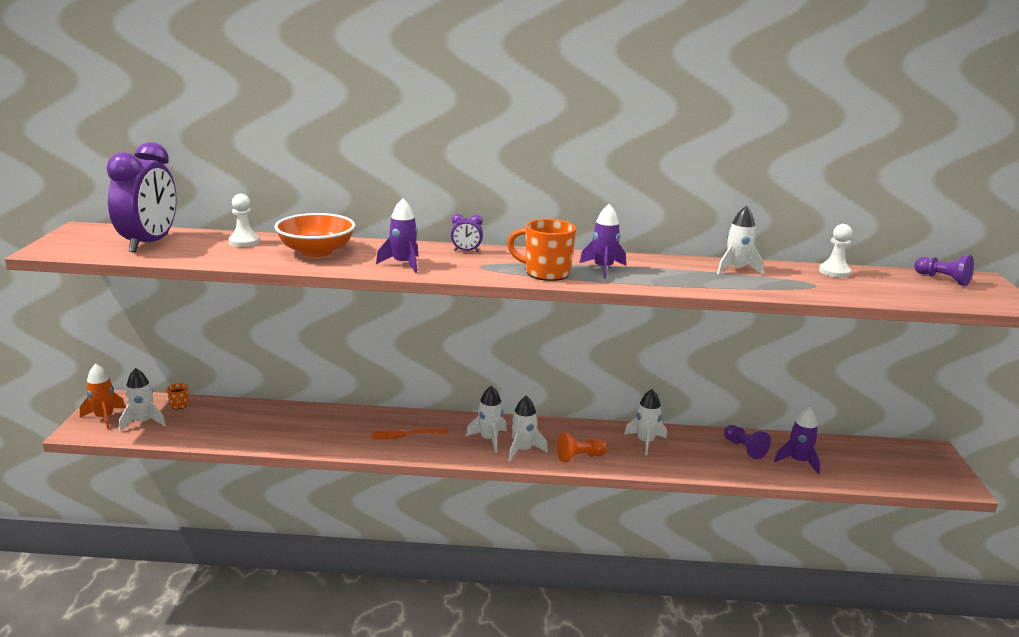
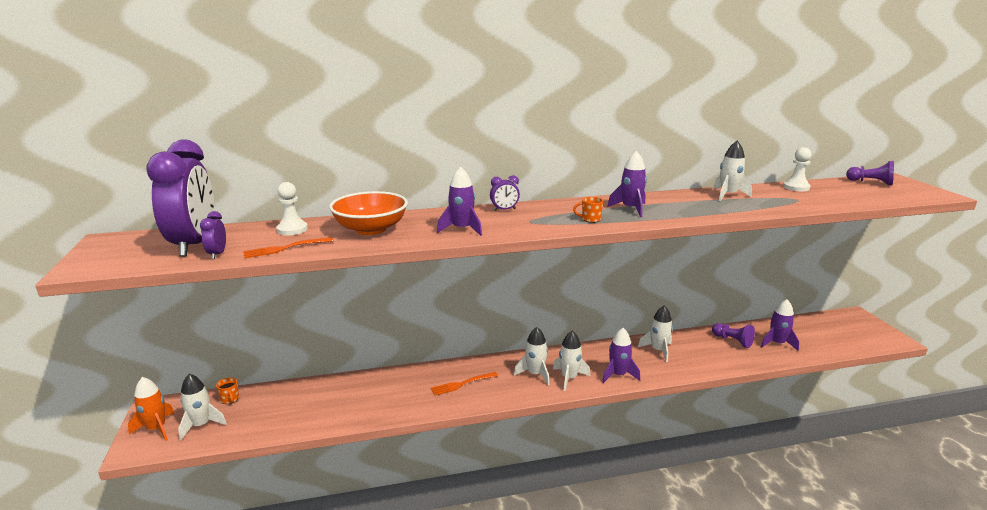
camera: 15 degrees left, 0 degrees up
(162, 254) = (217, 254): none -> purple clock
(224, 258) = (285, 248): none -> orange fork
(545, 273) = (590, 219): orange mug -> orange mug, size x0.47
(579, 457) = (618, 375): orange pawn -> purple rocket

